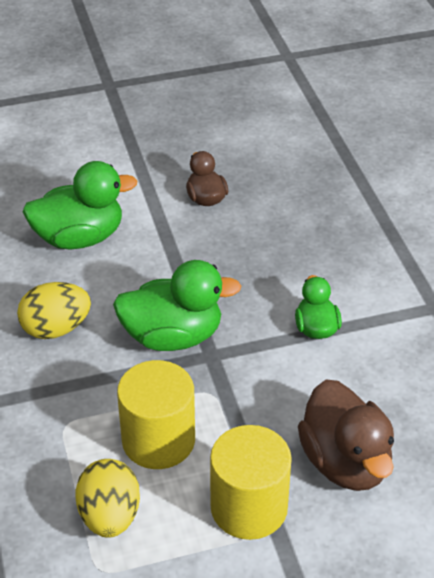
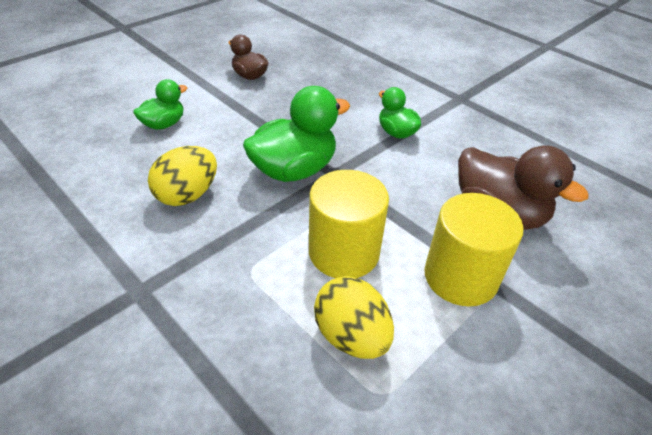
camera: 30 degrees left, 0 degrees up
(79, 238) = (164, 124): green duck -> green duck, size x0.57

